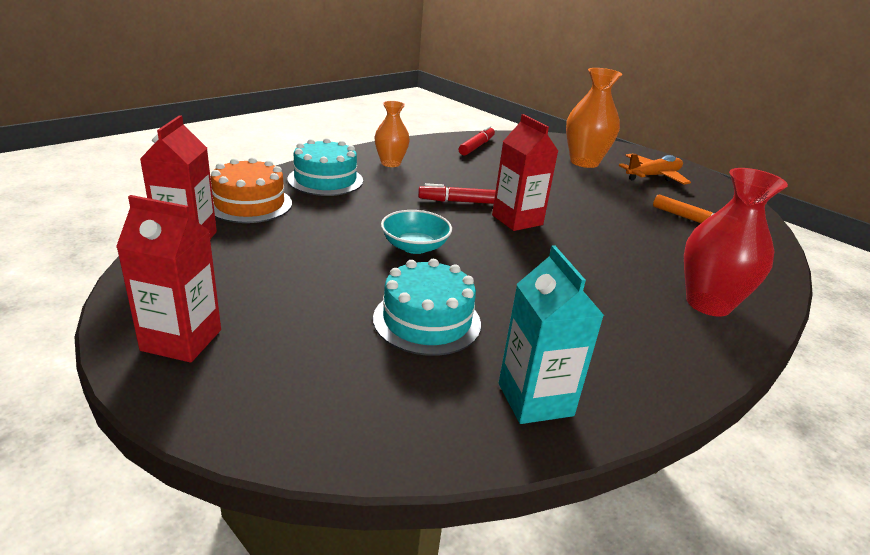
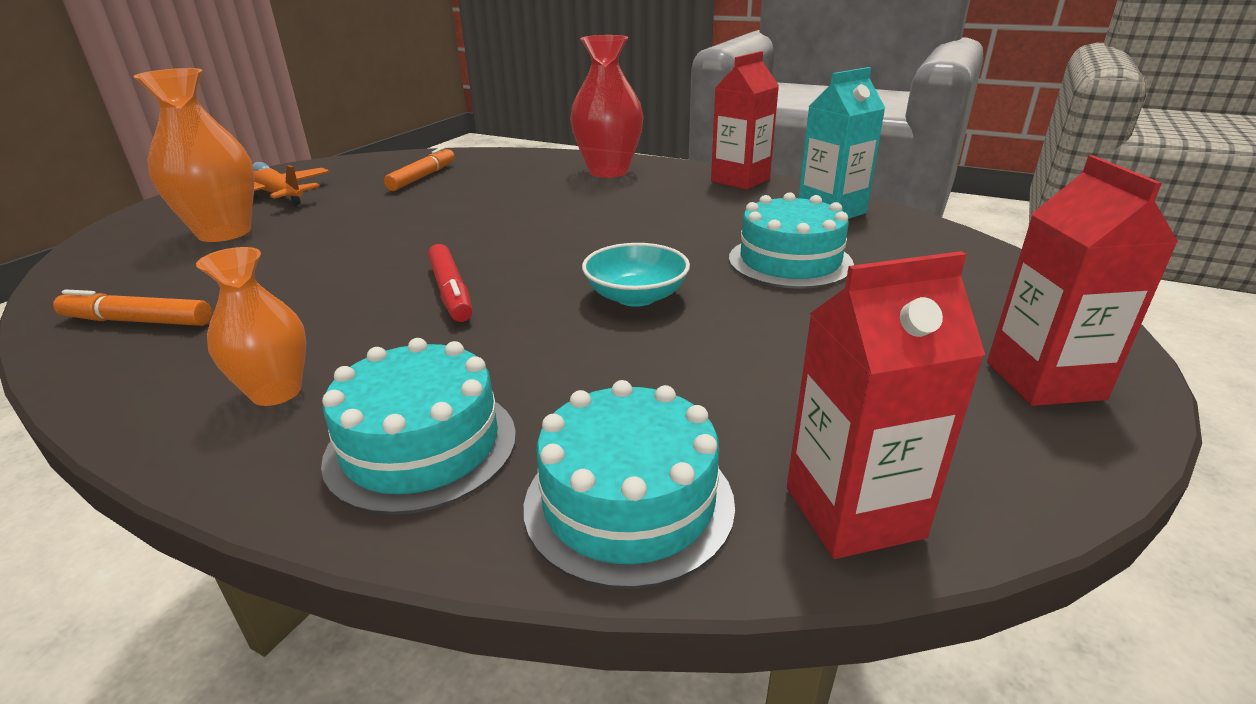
camera: 105 degrees left, 0 degrees up
(249, 204) = (629, 503): orange cake -> turquoise cake
(476, 146) = (138, 321): red marker -> orange marker
(517, 220) = (491, 251): red carton -> red carton (740, 180)

